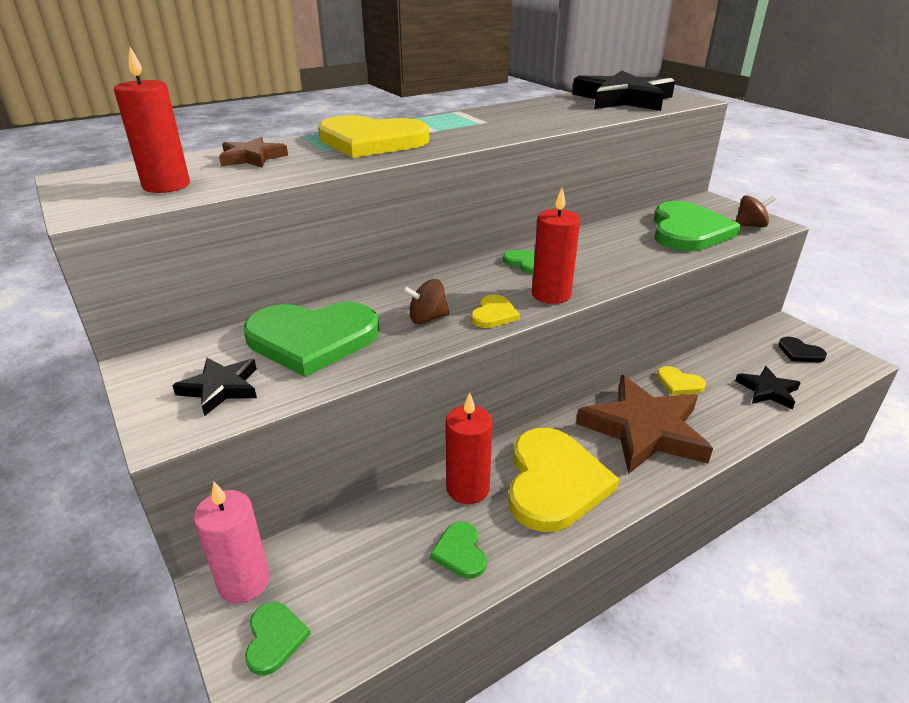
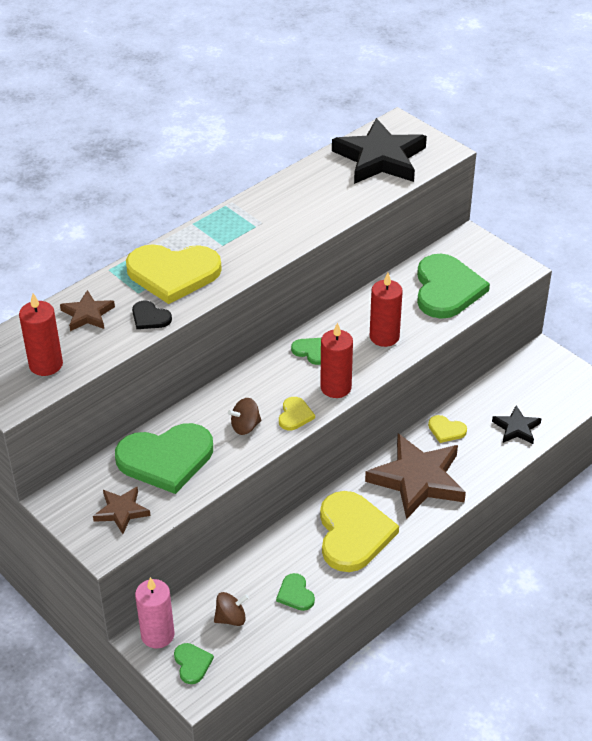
camera: 10 degrees left, 10 degrees up
(220, 388) = (121, 511): black star -> brown star
(467, 488) = (291, 548): red candle -> red candle (384, 337)
(750, 226) = (501, 274): brown spinning top -> brown spinning top (231, 618)
(800, 352) = (549, 383): black heart -> black heart (150, 317)

